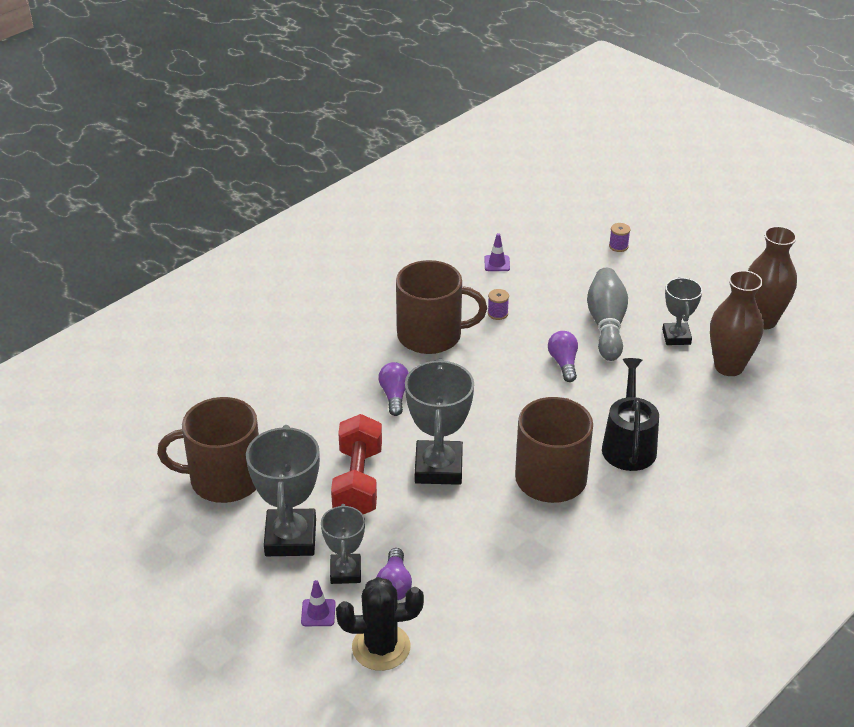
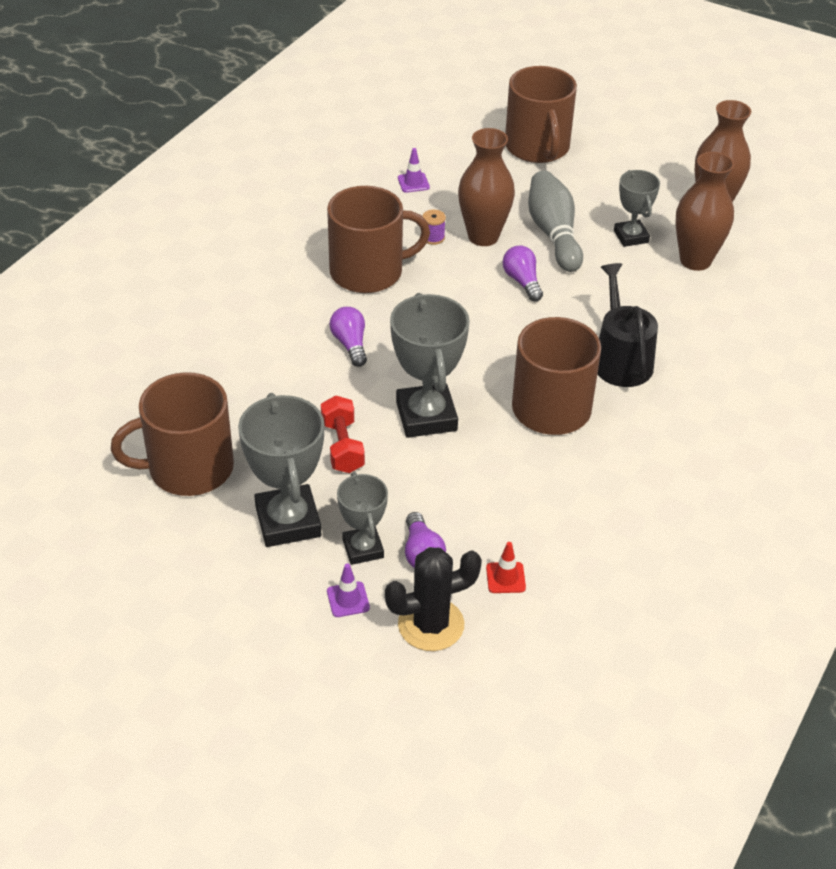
camera: 15 degrees left, 5 degrees up
(358, 482) = (342, 446): red dumbbell -> red dumbbell, size x0.66
(459, 619) = (505, 578): none -> red traffic cone
(542, 319) = (483, 236): none -> brown vase
(618, 246) = (537, 147): purple spool -> brown mug

